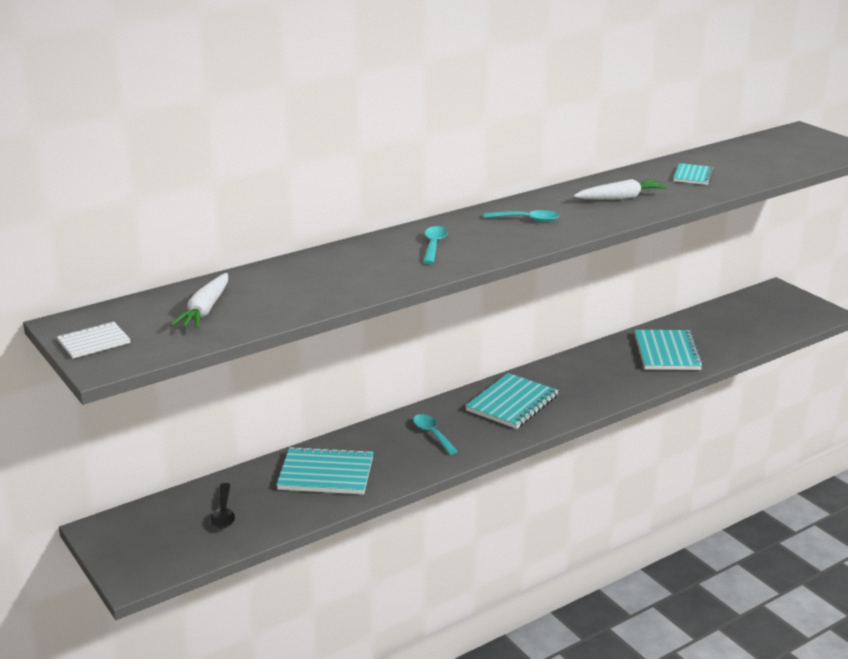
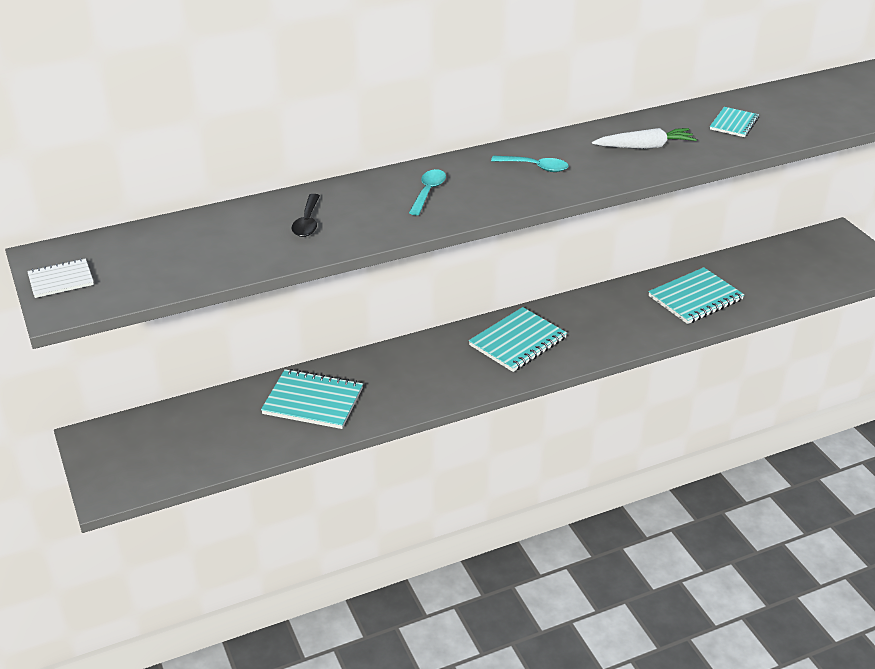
camera: 10 degrees right, 10 degrees up
(205, 310) = (177, 251): white carrot -> none
(223, 513) = (205, 433): black spoon -> black spoon (307, 222)
(432, 434) = (428, 368): turquoise spoon -> none
(667, 352) = (695, 298): turquoise notebook -> turquoise notebook turned 45 degrees clockwise

